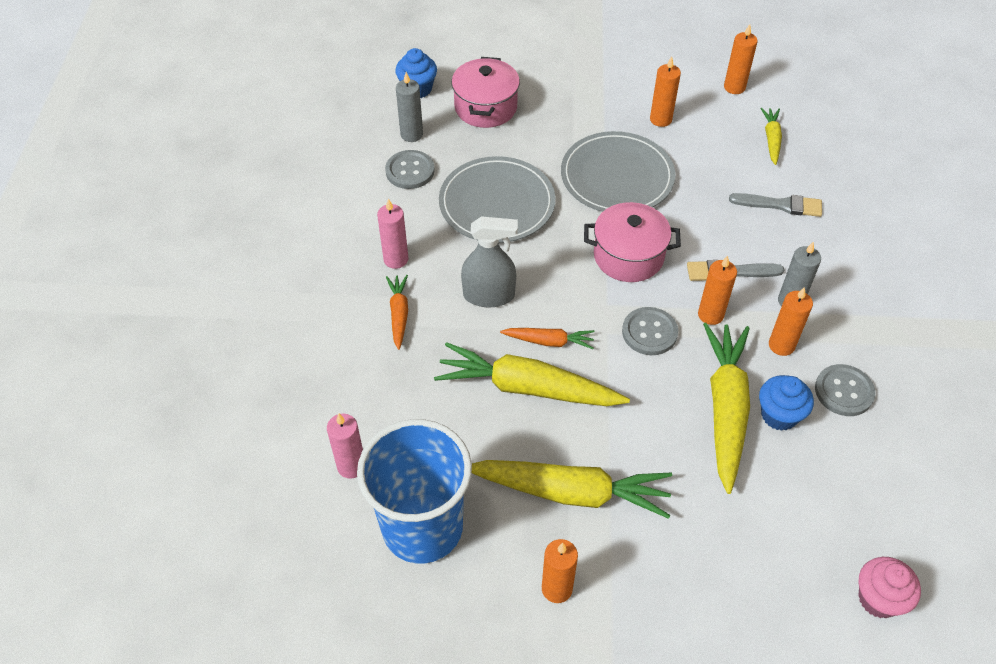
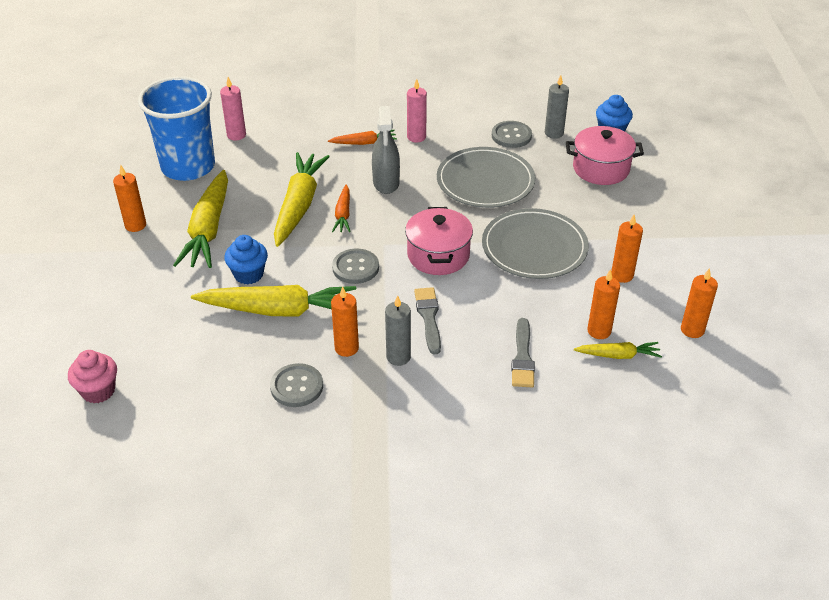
camera: 85 degrees right, 10 degrees down
(710, 315) = (377, 304): orange candle -> orange candle (599, 331)
(779, 415) = (272, 342): blue cupcake -> blue cupcake (248, 274)

